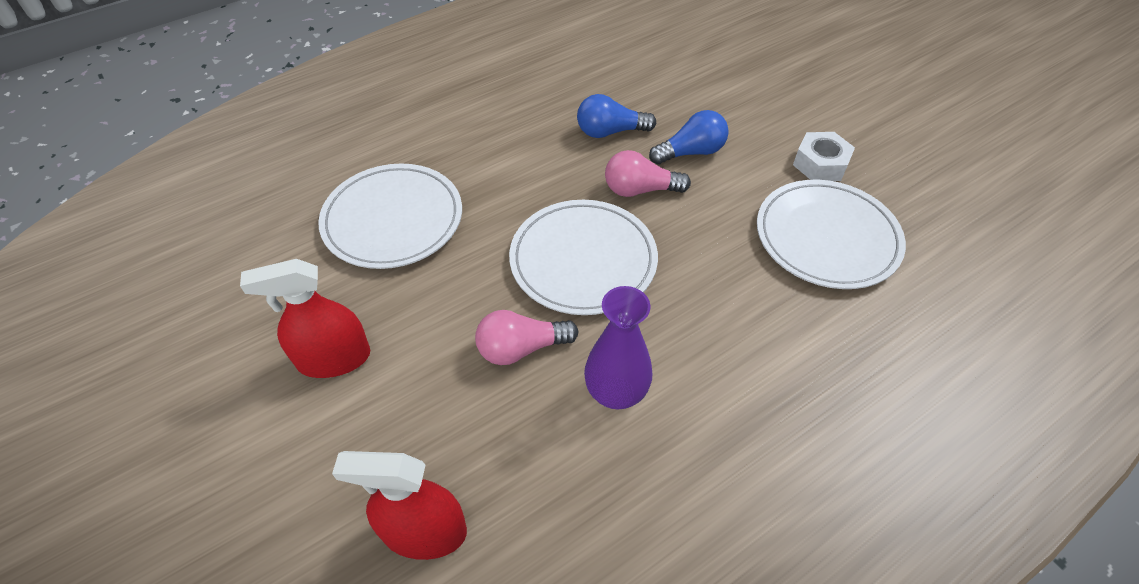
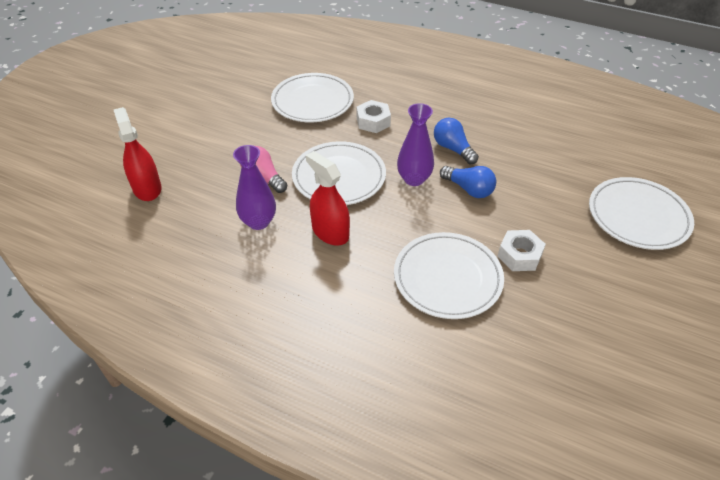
camera: 60 degrees right, 5 degrees down
(334, 358) = (217, 122): red spray bottle -> red spray bottle (330, 232)
(496, 177) = (373, 121): none -> white nut
(640, 190) = (414, 179): pink light bulb -> purple vase
(808, 57) = (638, 216): none -> white plate

